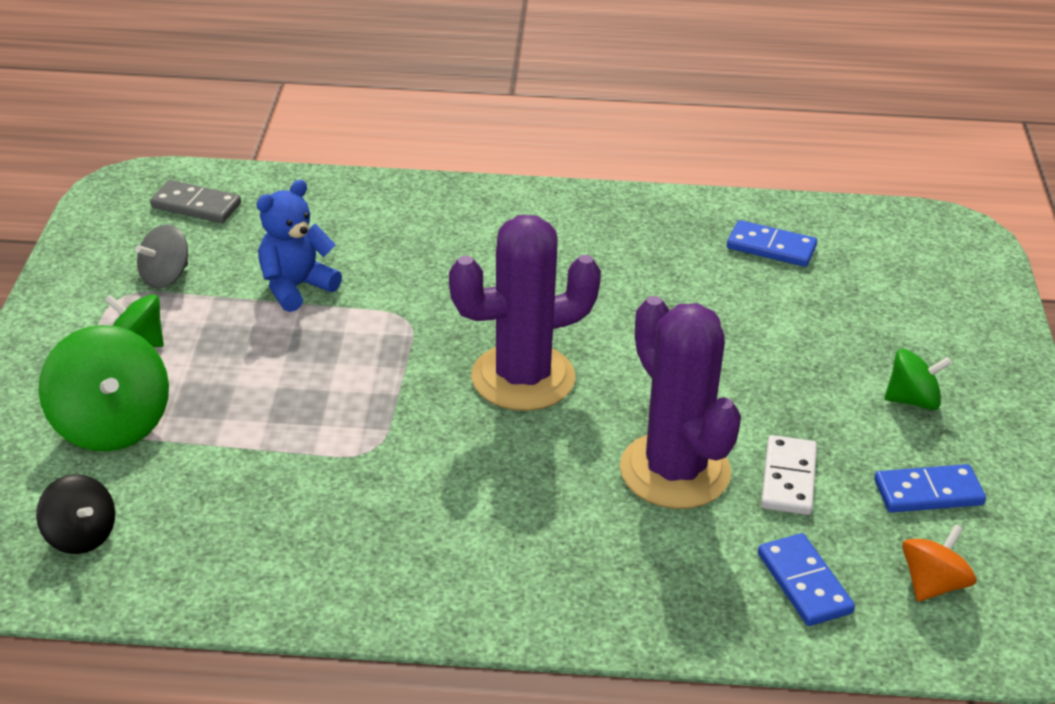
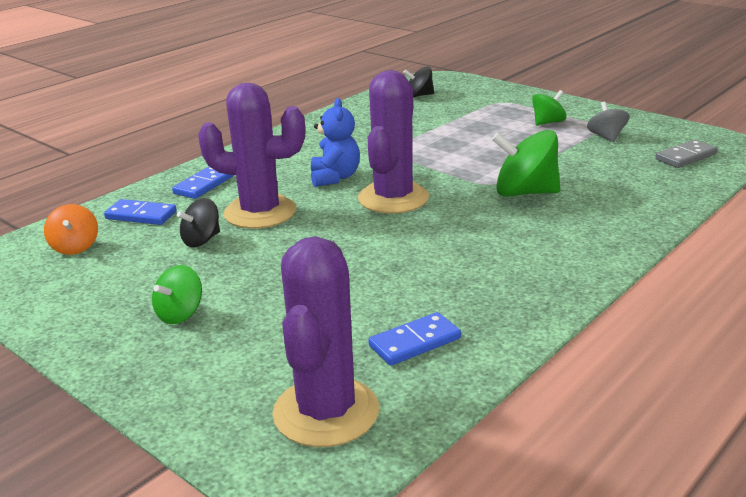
camera: 130 degrees right, 10 degrees down
(111, 425) = (485, 109): green spinning top -> green spinning top (525, 192)
(296, 287) = (559, 164): blue teddy bear -> blue teddy bear (335, 178)
(788, 478) = (201, 240): white domino -> black spinning top
(901, 252) = (326, 412): none -> purple cactus
(928, 492) = (117, 277): blue domino -> blue domino (204, 185)

